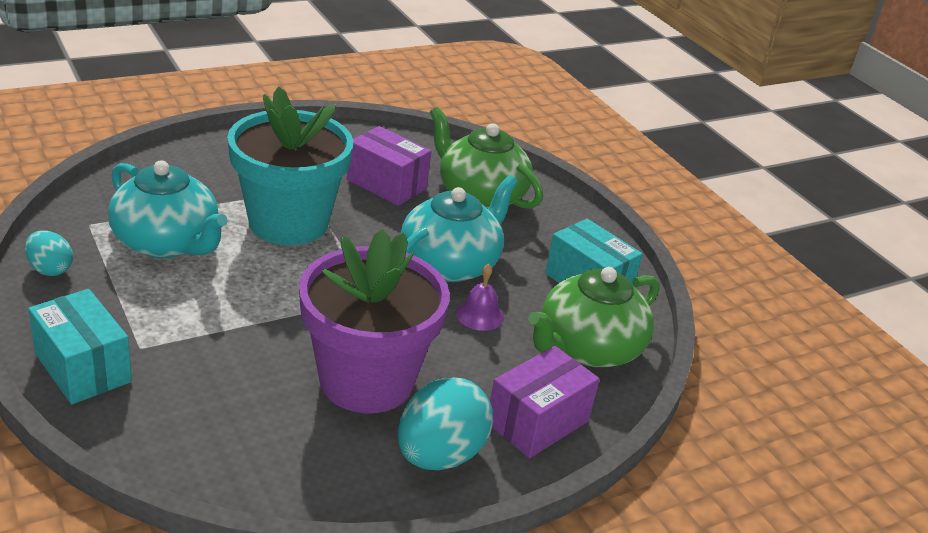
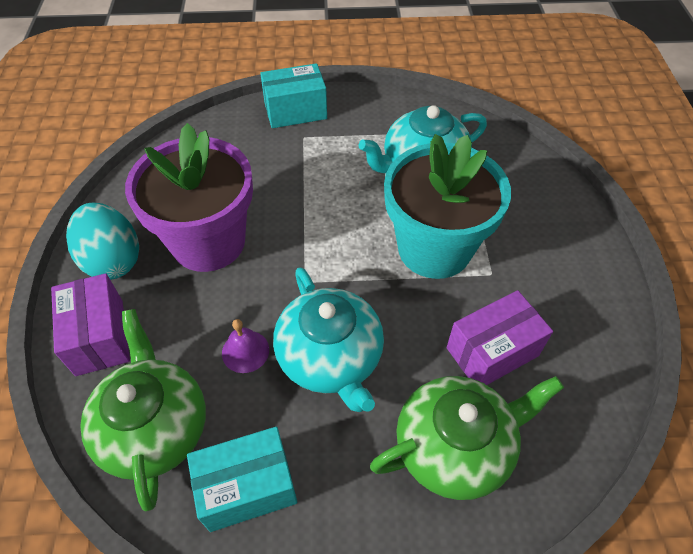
camera: 120 degrees right, 20 degrees up
(50, 269) = (405, 108): turquoise egg -> none

